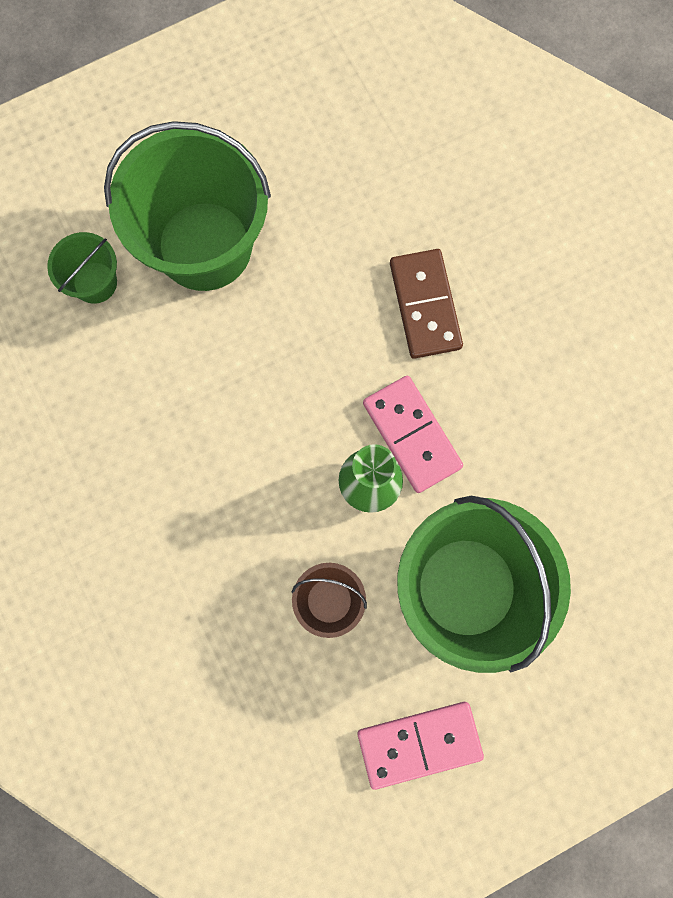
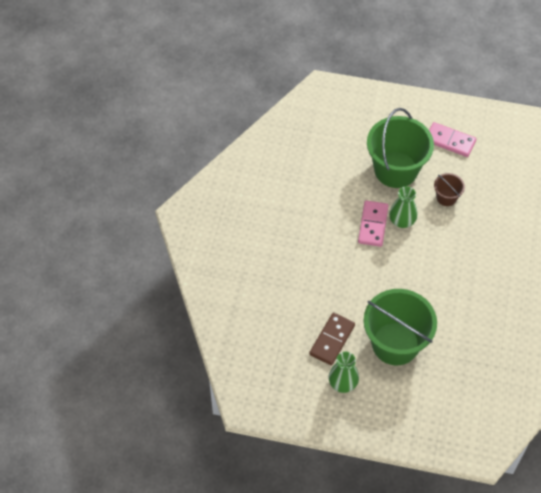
camera: 140 degrees left, 20 degrees down
(95, 282) = (450, 362): green bucket -> none
(235, 123) = (343, 383): none -> green vase
(425, 305) = (329, 261): brown domino -> brown domino (332, 340)

